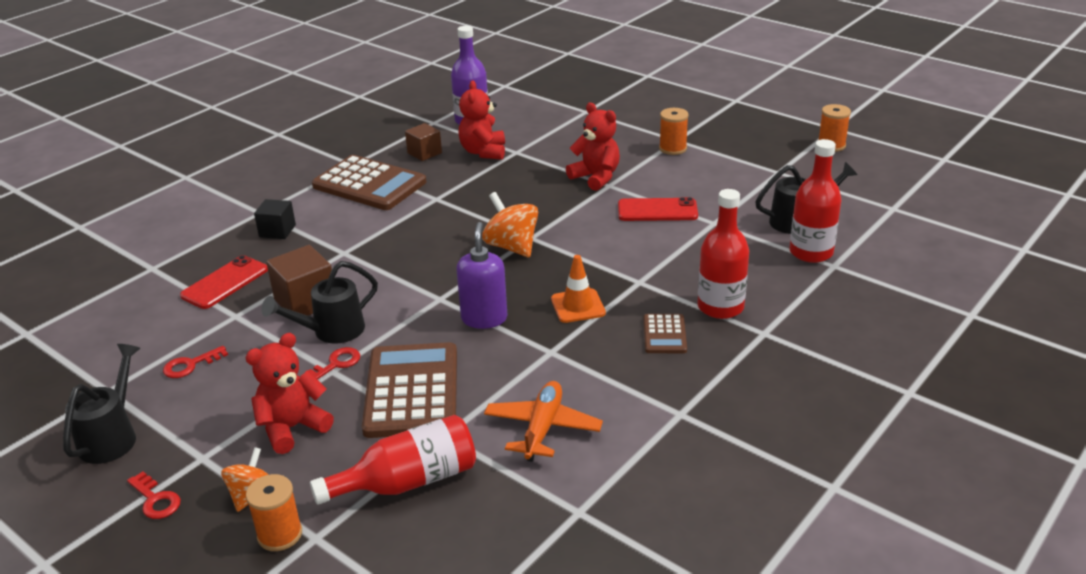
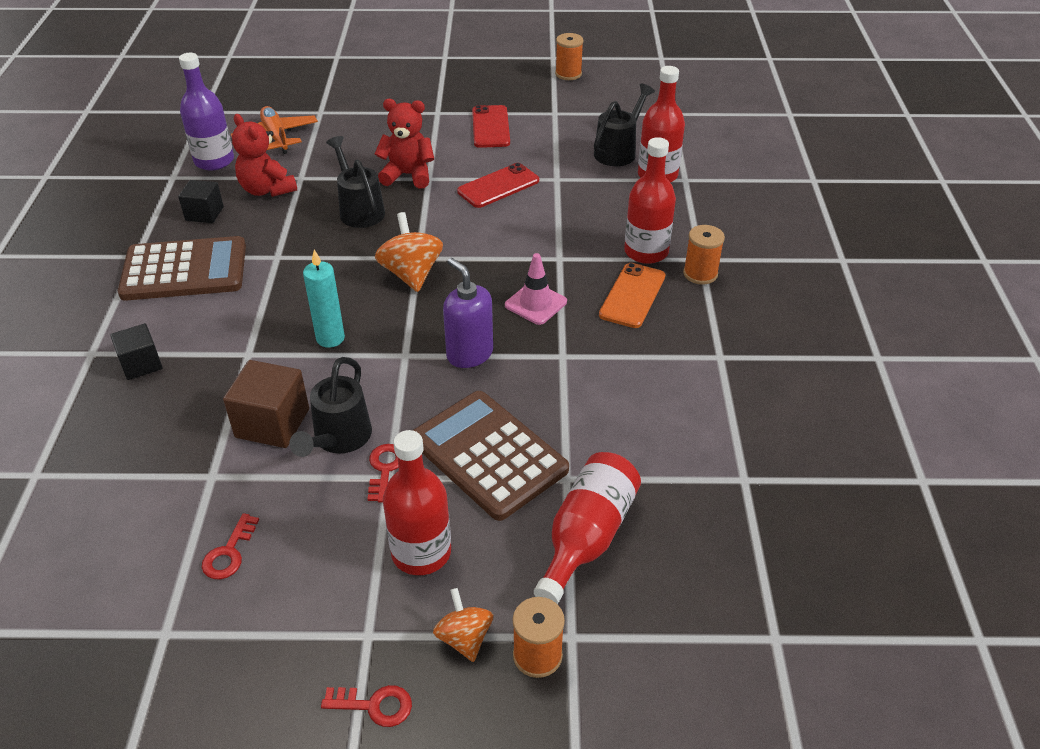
camera: 40 degrees left, 10 degrees up
(112, 437) = (238, 676): black watering can -> black watering can (359, 210)
(225, 283) = (152, 447): red phone -> red phone (491, 127)
(292, 428) = (421, 552): red teddy bear -> red bottle
(405, 265) = (330, 338): none -> turquoise candle
(424, 153) = (204, 213): brown cube -> black cube
(512, 247) = (411, 274): orange spinning top -> orange spinning top turned 60 degrees clockwise
(542, 428) = (636, 426): orange plane -> orange plane (276, 136)
(578, 306) = (536, 303): orange traffic cone -> pink traffic cone
(664, 334) = (632, 296): brown calculator -> orange phone
(672, 148) = (444, 122): orange spool -> orange spool (700, 274)

